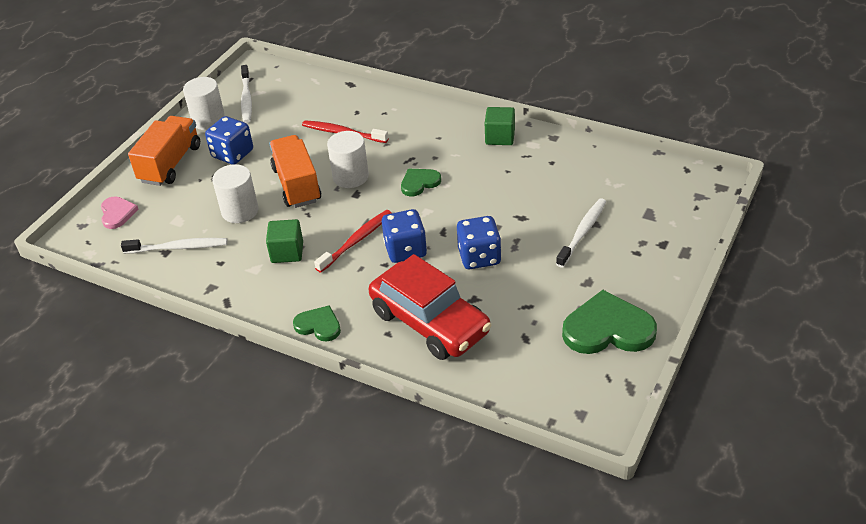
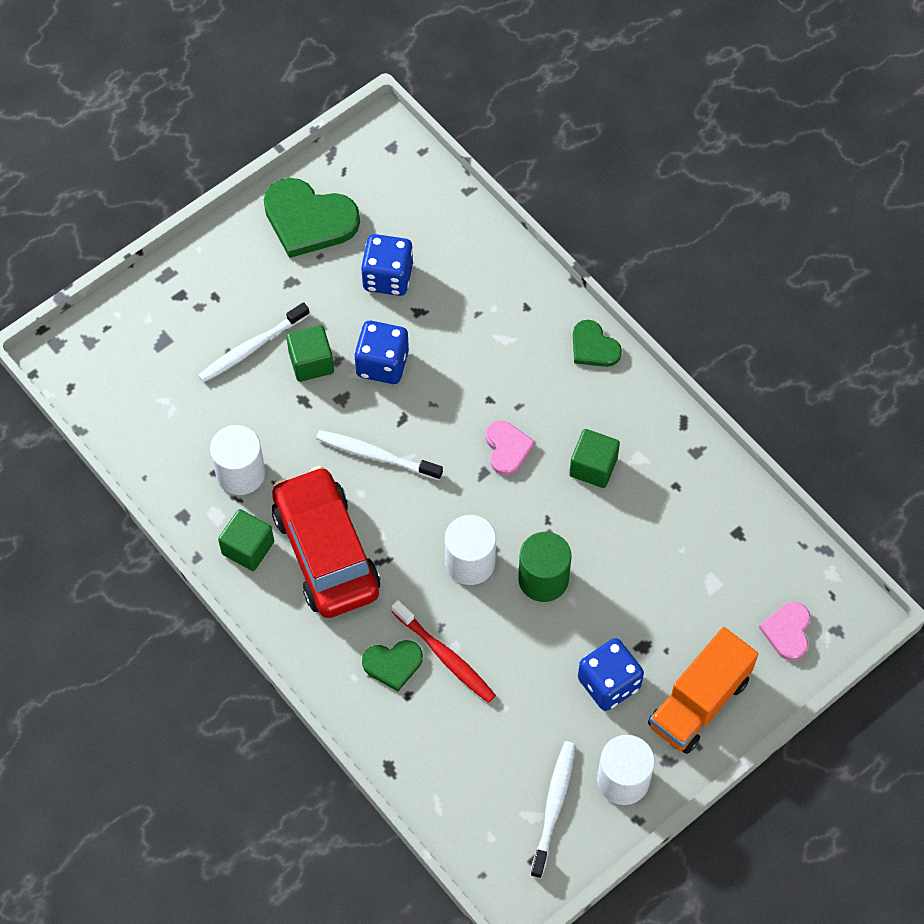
camera: 160 degrees left, 20 degrees up
(178, 247) = (721, 533): white toothbrush -> white toothbrush (376, 455)
(240, 211) = (629, 563): white cylinder -> white cylinder (240, 473)
(297, 185) = (543, 579): orange truck -> green cylinder
(356, 241) = (507, 448): red toothbrush -> pink heart
(405, 250) = (457, 409): blue dice -> blue dice (388, 277)
(419, 183) = (390, 511): green heart -> green heart (393, 664)
(430, 322) = (478, 302): red car -> red car (326, 552)
(532, 239) = (311, 362): none -> green cube

